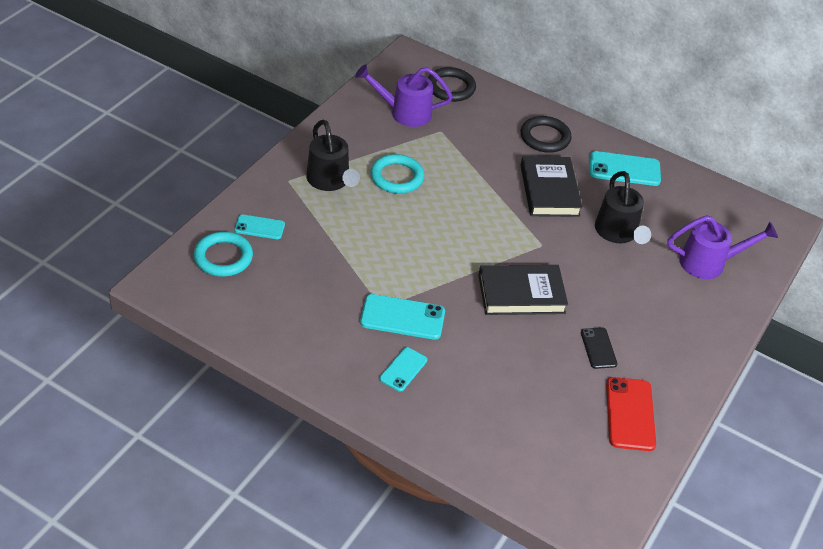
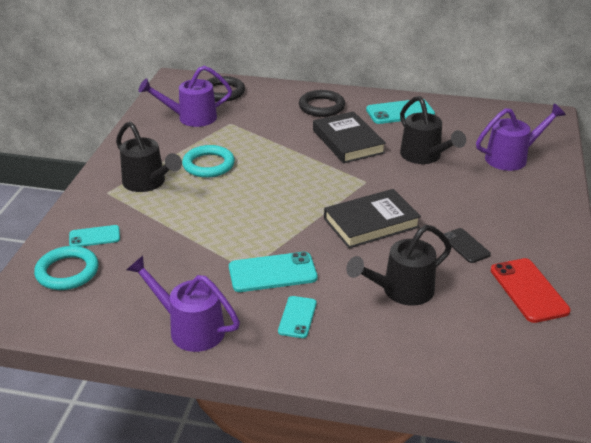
camera: 15 degrees left, 10 degrees down
(306, 349) = (190, 328): none -> purple watering can
(510, 375) = (401, 291): none -> black watering can

